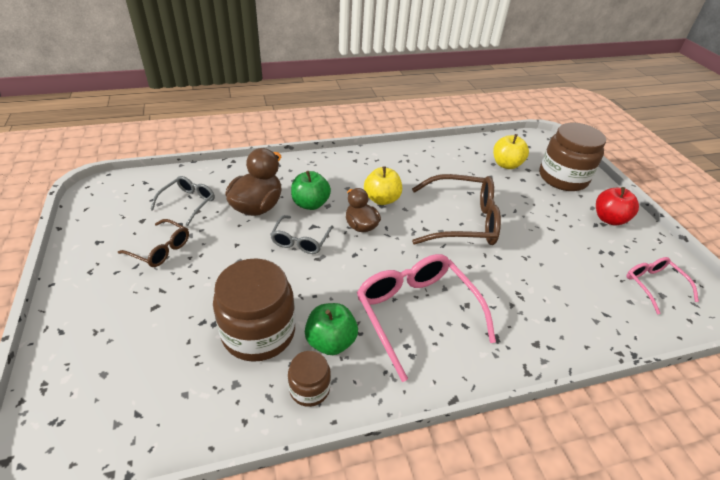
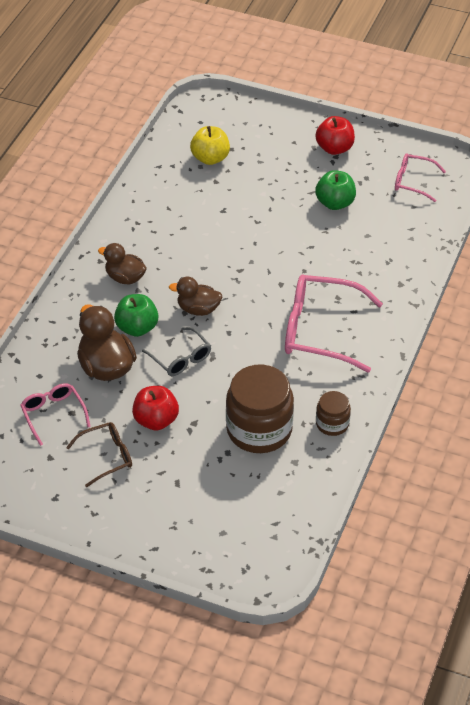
camera: 50 degrees left, 5 degrees up
(188, 203) = (53, 414): grey glasses -> pink glasses
(221, 258) = (156, 420): none -> red apple
(331, 341) = (303, 393): green apple -> green apple (335, 203)
(352, 177) = (125, 278): none -> brown duck
(381, 199) = (176, 275): yellow apple -> none
(462, 221) = (252, 240): brown glasses -> none
(563, 178) = (263, 135): brown jar -> none

